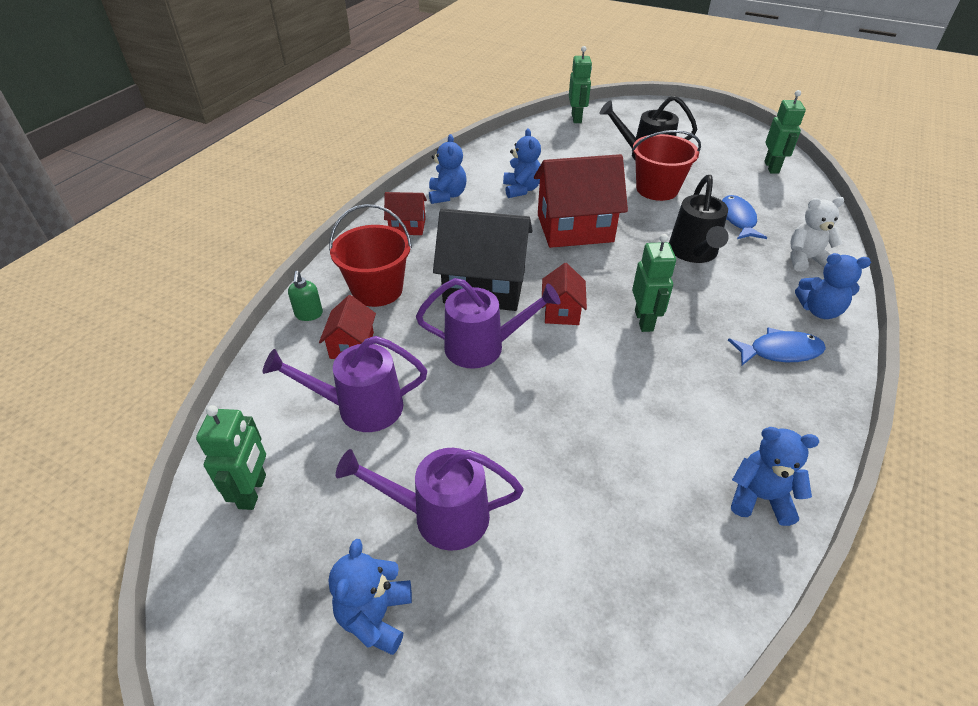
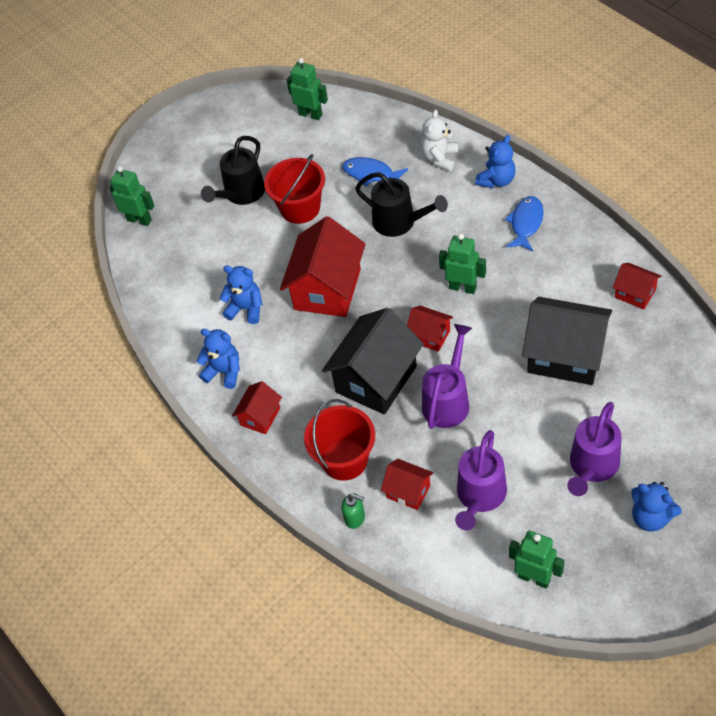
camera: 60 degrees left, 10 degrees up
(604, 441) = (565, 355): none -> black house
(760, 497) = (635, 293): blue teddy bear -> red house

